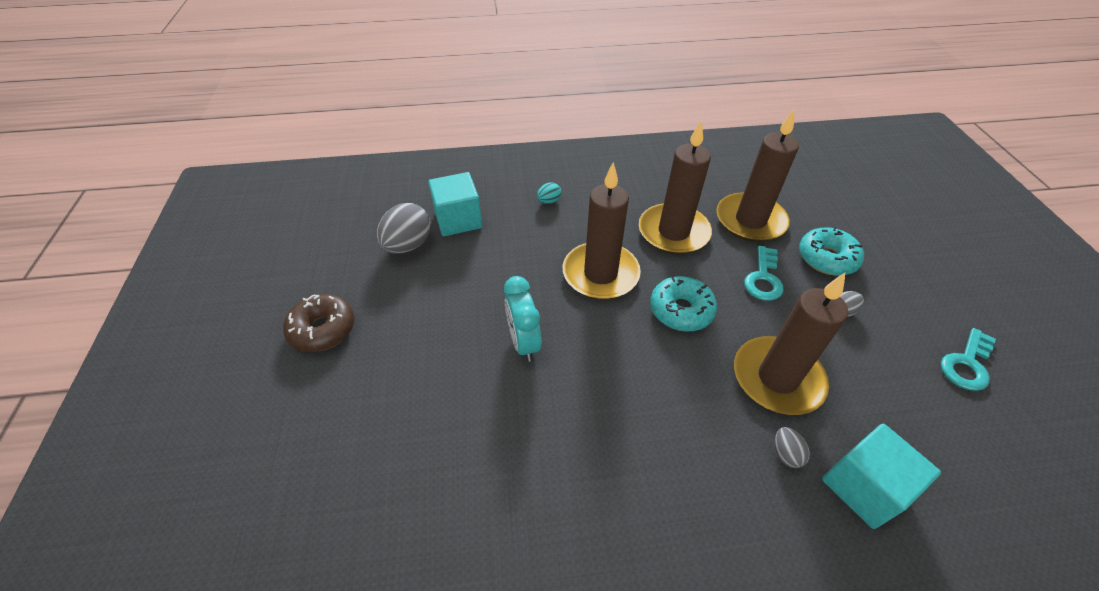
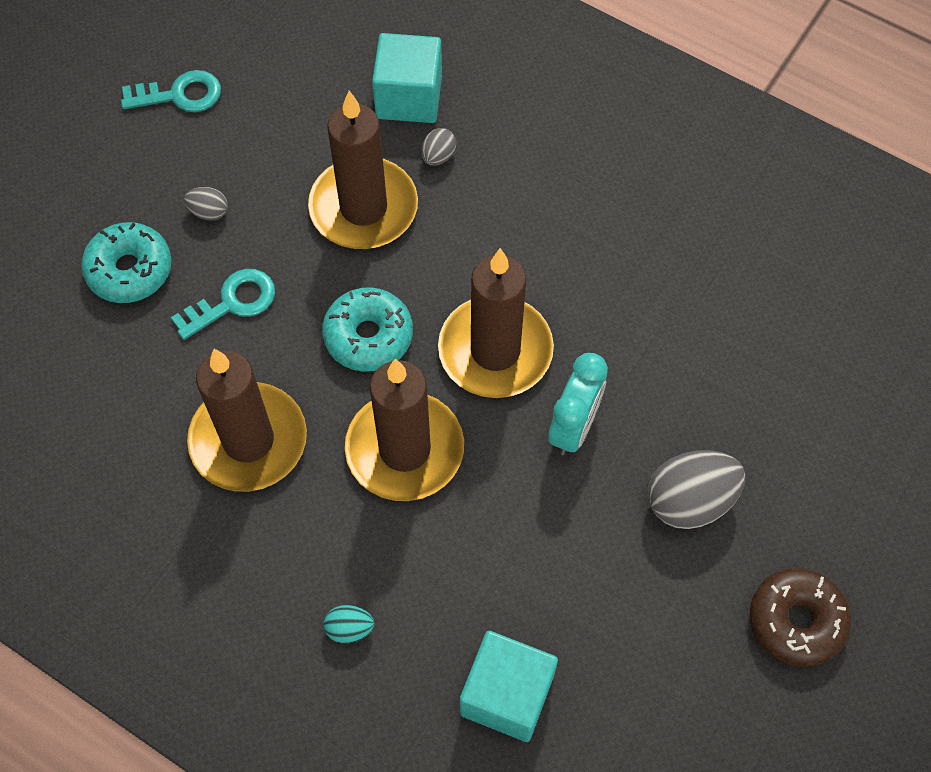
camera: 140 degrees left, 15 degrees up
(408, 245) = (611, 696): grey egg -> grey egg (690, 501)
(750, 220) = (134, 382): brown candle -> brown candle (495, 350)

